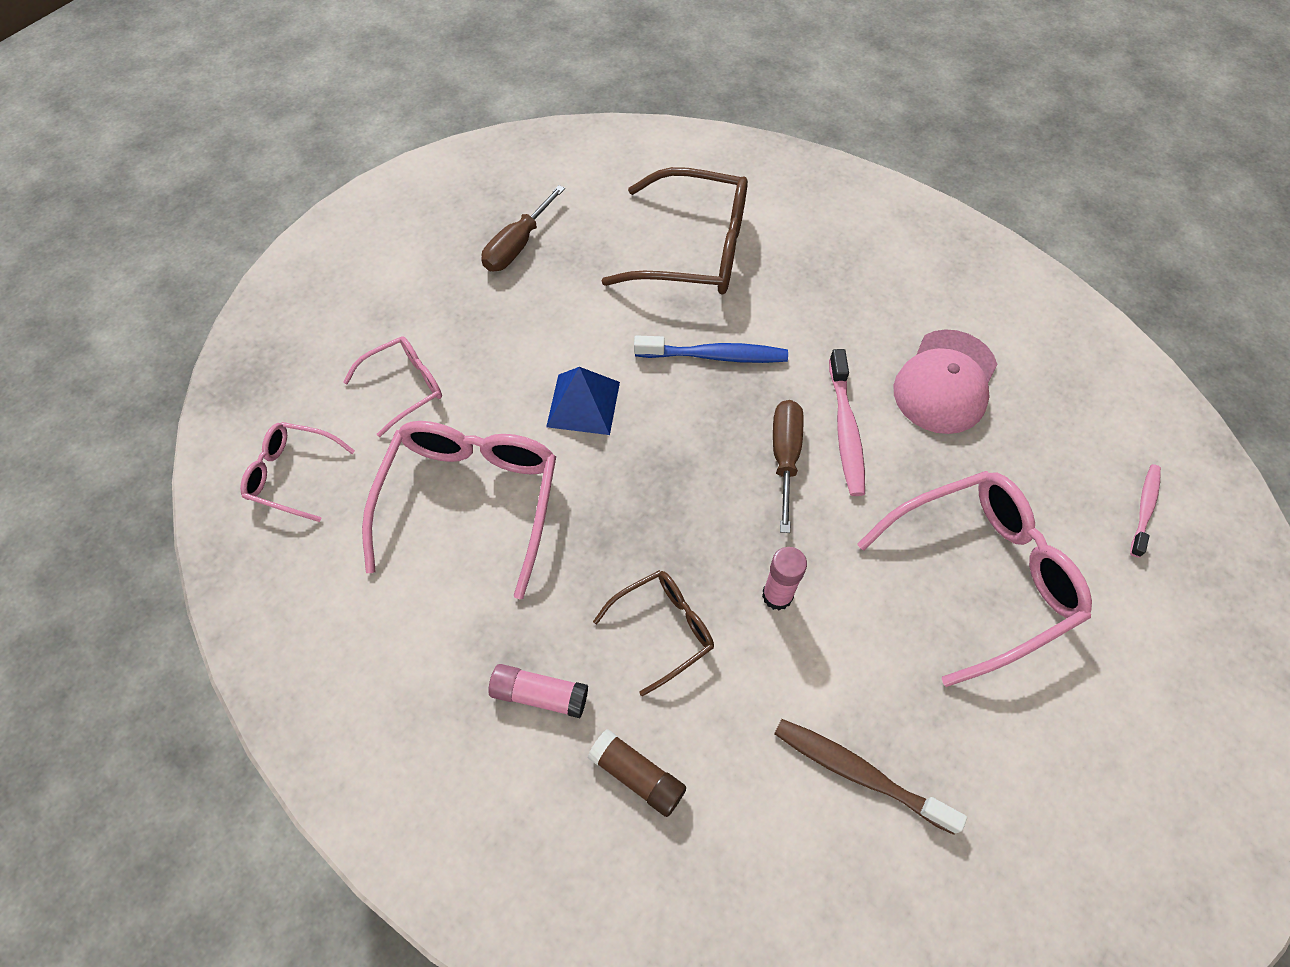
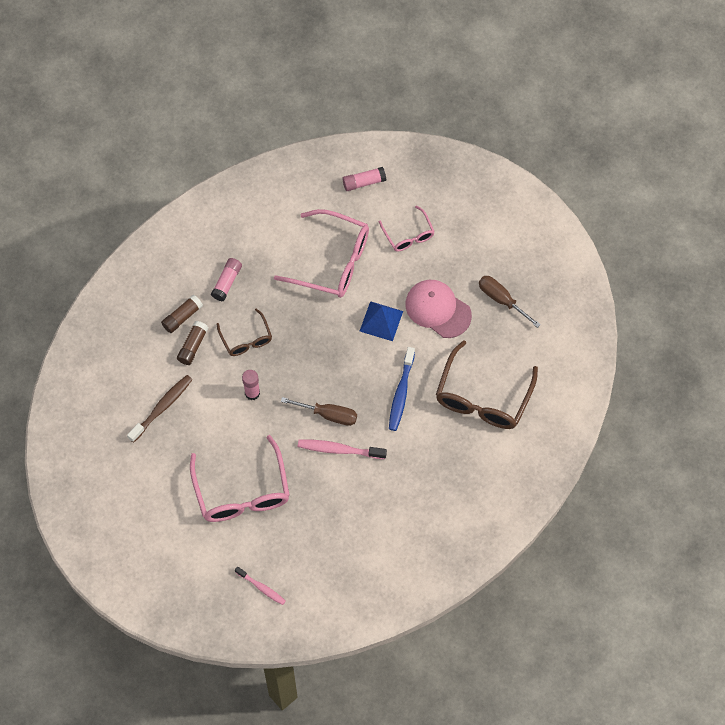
camera: 100 degrees right, 5 degrees up
(292, 475) = (364, 182): pink glasses -> pink glue stick
(701, 737) = (193, 346): none -> brown glue stick
(945, 382) = (360, 512): pink cap -> pink cap (438, 309)

